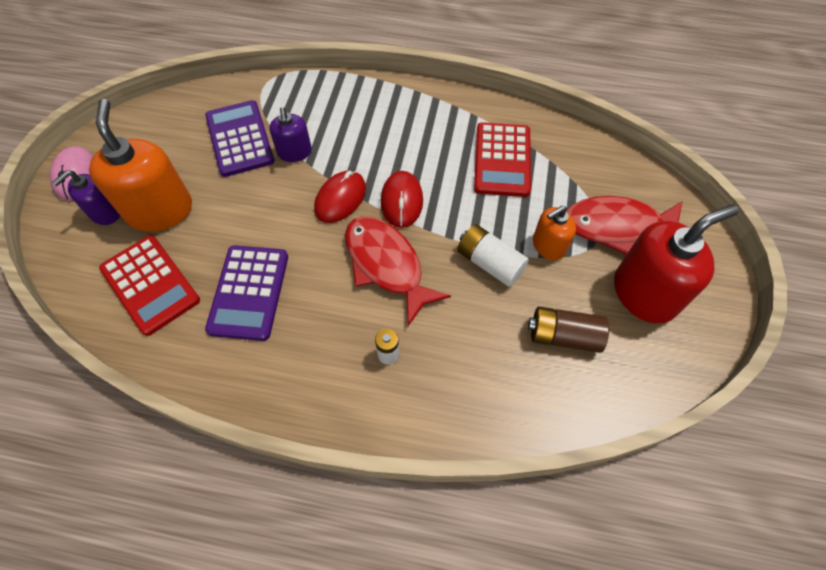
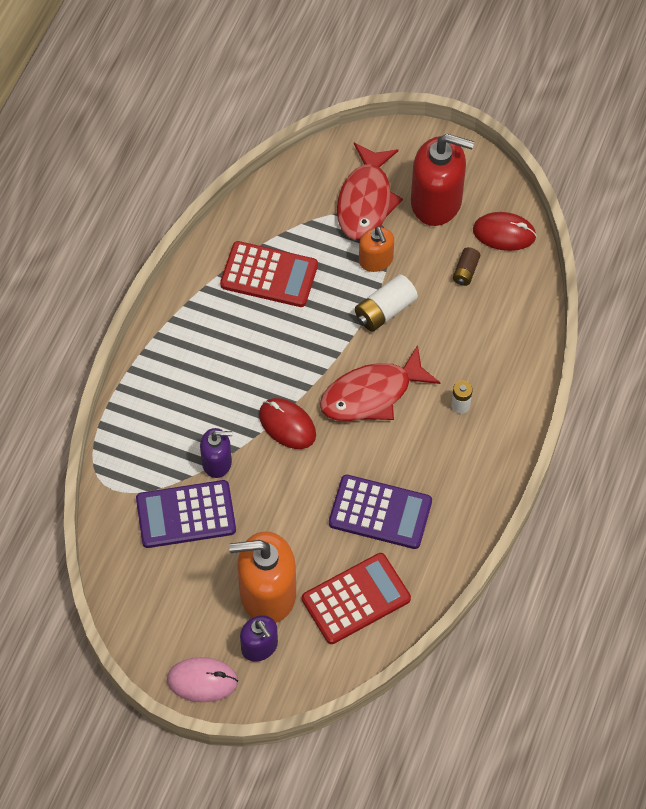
camera: 80 degrees left, 0 degrees up
(401, 201) = (301, 371): red mouse -> red mouse (504, 233)
(563, 336) = (465, 271): brown battery -> brown battery, size x0.60
(644, 293) = (436, 201): red soap dispenser -> red soap dispenser turned 120 degrees clockwise

